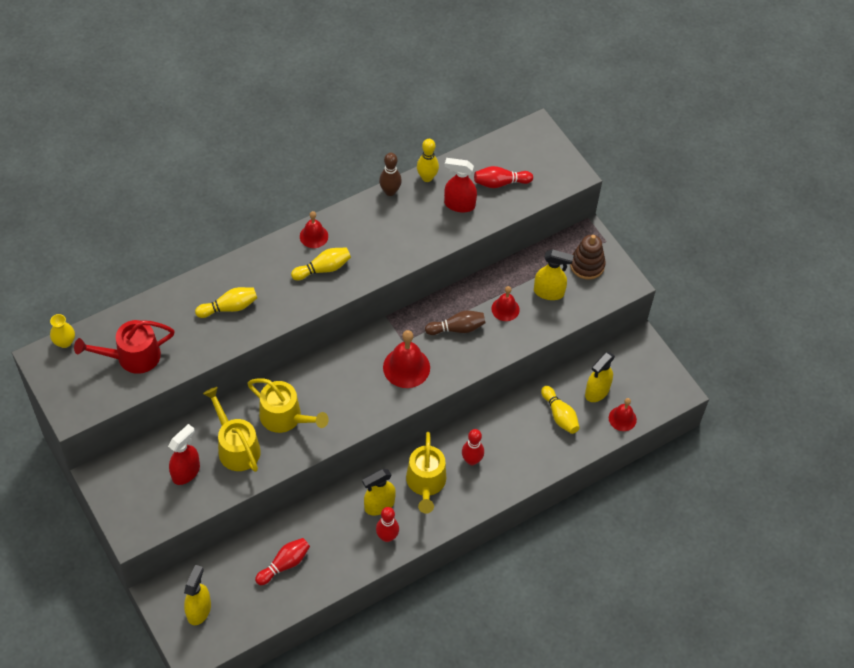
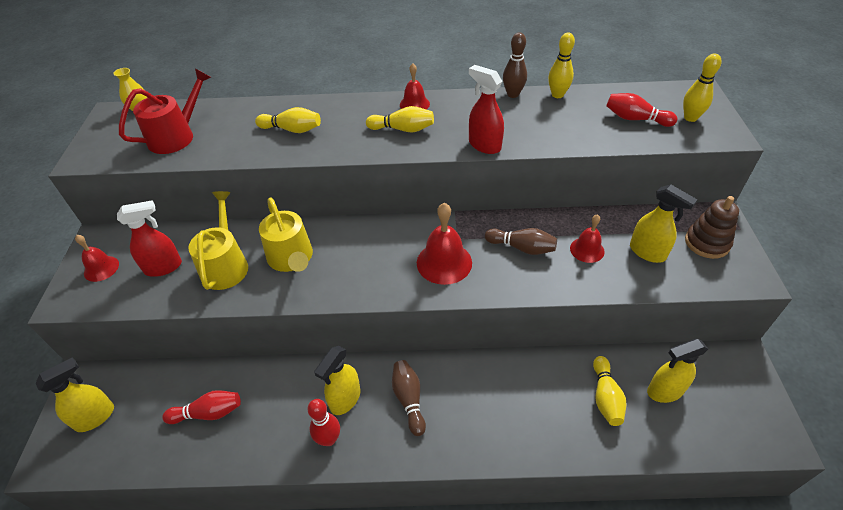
camera: 35 degrees right, 10 degrees down
(132, 356) = (176, 136): red watering can -> red watering can turned 120 degrees clockwise
(379, 505) = (345, 399): yellow spray bottle -> yellow spray bottle turned 60 degrees counterclockwise
(426, 483) = (409, 400): yellow watering can -> brown bowling pin
(459, 204) = (579, 123): red spray bottle -> red spray bottle (484, 145)
(471, 460) = (474, 399): red bowling pin -> none
(540, 165) = (690, 118): none -> yellow bowling pin
(622, 418) = (687, 438): red bell -> red bell (101, 268)

